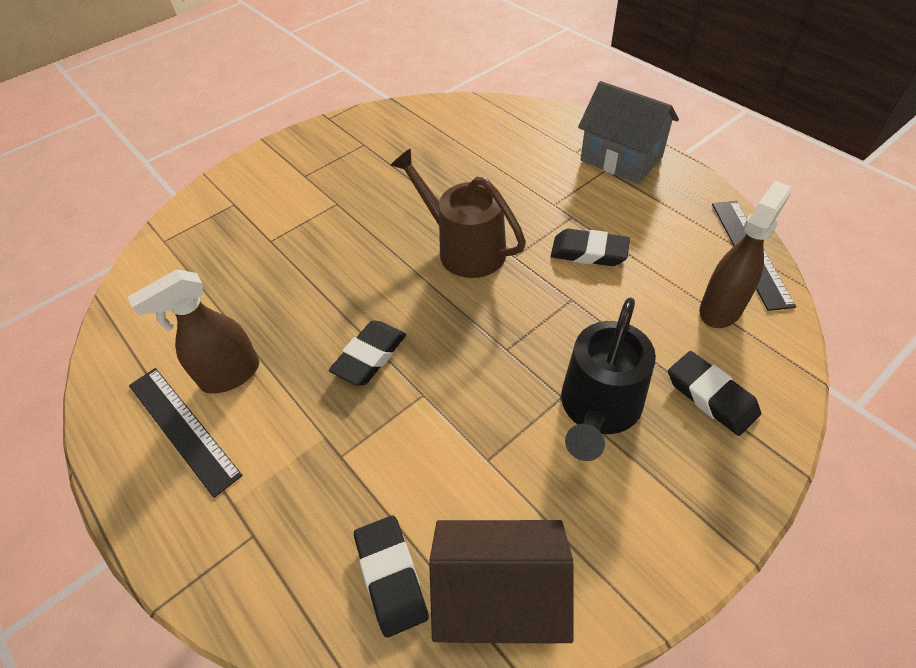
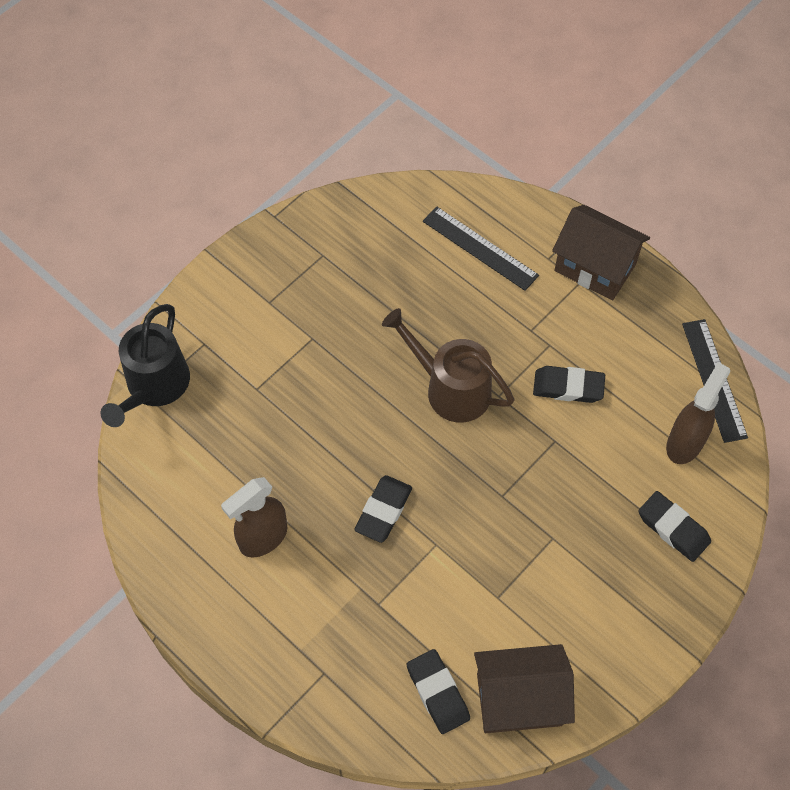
camera: 10 degrees left, 10 degrees up
(183, 428) = (237, 590): black ruler -> black ruler (480, 248)
(598, 408) = (583, 546): black watering can -> black watering can (154, 386)
(621, 159) = (595, 267): grey house -> brown house

